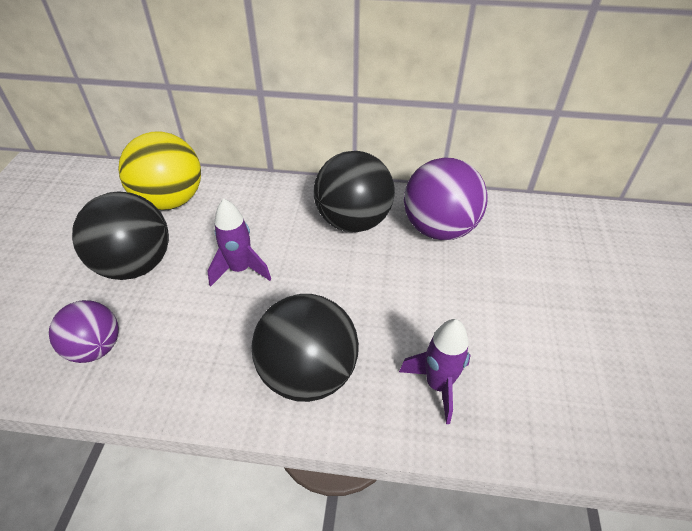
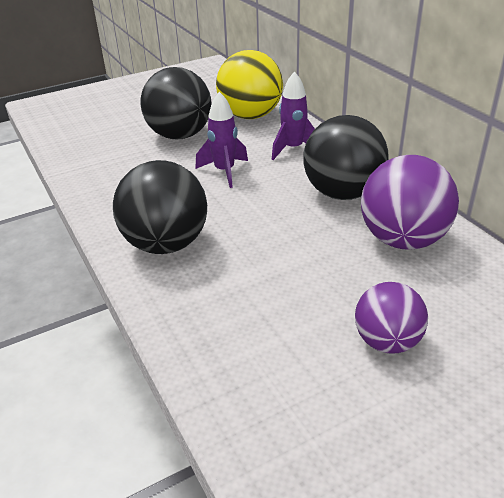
camera: 55 degrees right, 10 degrees down
(96, 348) = (104, 158): purple ball -> purple ball (387, 341)
(438, 385) = (221, 313): purple rocket -> purple rocket (293, 149)

